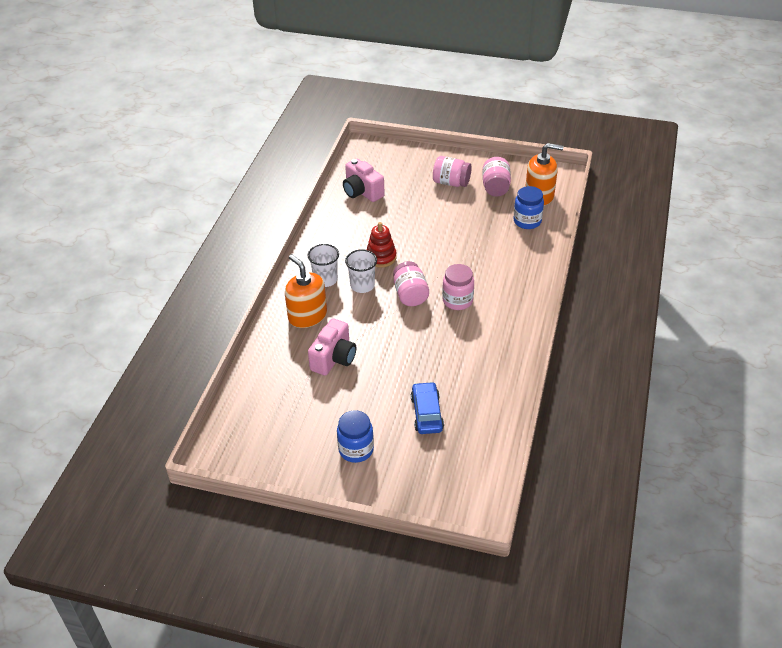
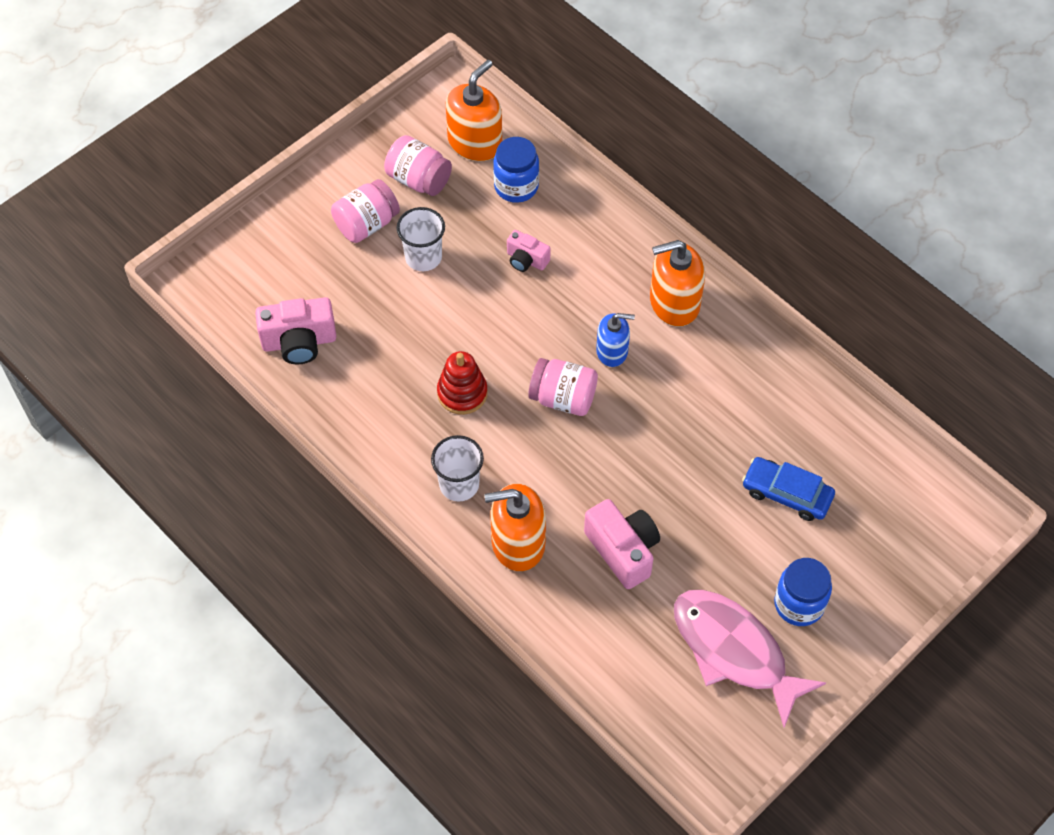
camera: 60 degrees left, 15 degrees up
(303, 433) = (734, 651): none -> pink fish
(362, 285) = (504, 445): white cup -> white cup (423, 257)
(457, 301) = (612, 351): pink jar -> blue soap dispenser
(484, 244) = (526, 260): none -> pink camera
(513, 311) = (674, 302): none -> orange soap dispenser

